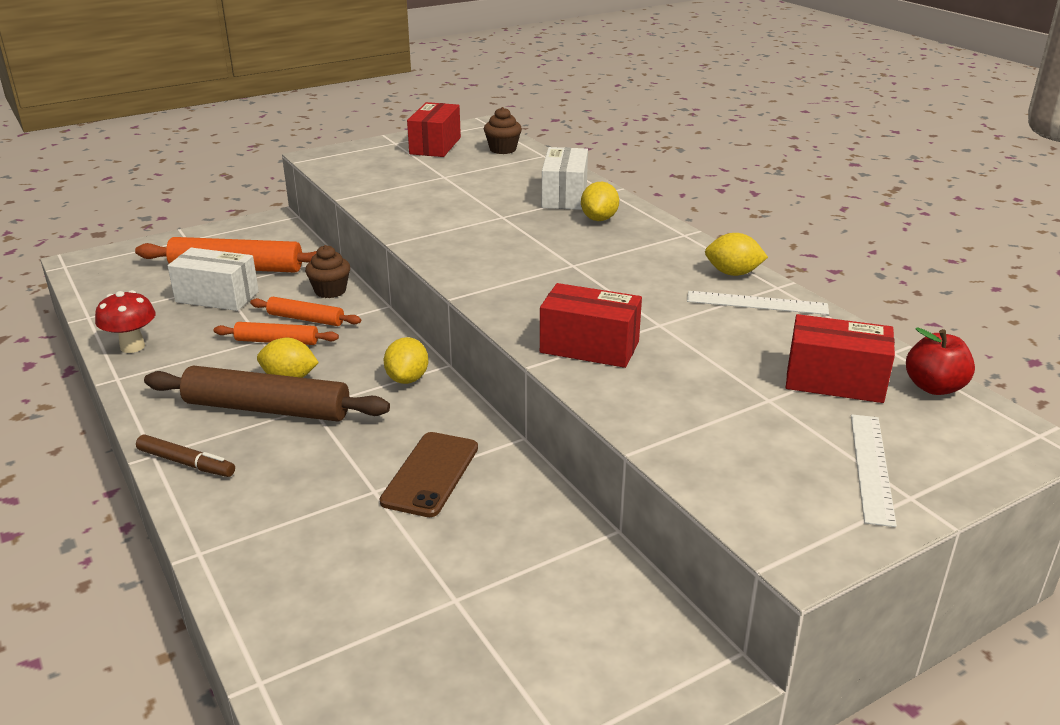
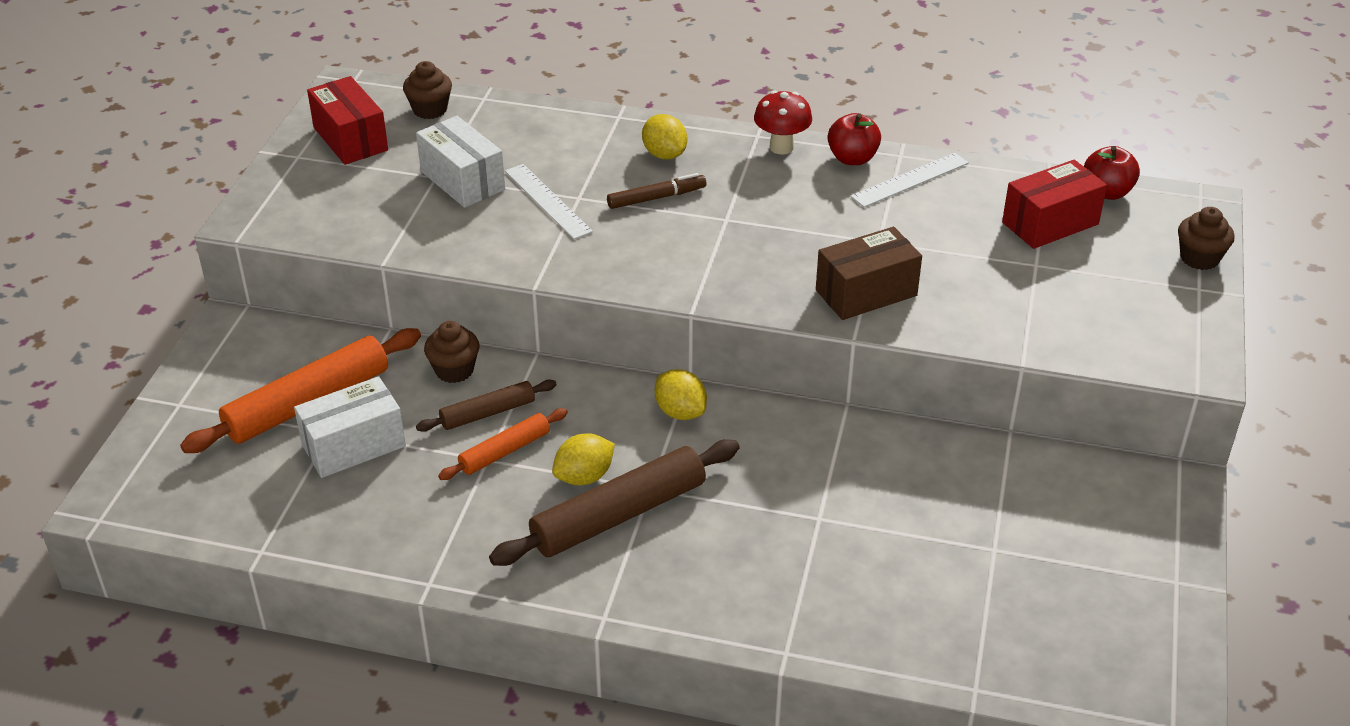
camera: 45 degrees left, 10 degrees up
(132, 347) = (377, 547): red mushroom -> red mushroom (781, 147)
(186, 463) = (644, 603): brown marker -> brown marker (656, 198)
(305, 319) = (488, 413): orange rolling pin -> brown rolling pin
(430, 474) = (834, 477): brown phone -> none
(564, 196) = (591, 142): white box -> white box (462, 180)
(589, 347) = (866, 293): red box -> brown box
(733, 273) = (852, 158): yellow lemon -> red apple
(871, 467) = (1155, 280): white ruler -> white ruler (547, 201)
(953, 476) = (1199, 258): none -> brown cupcake

